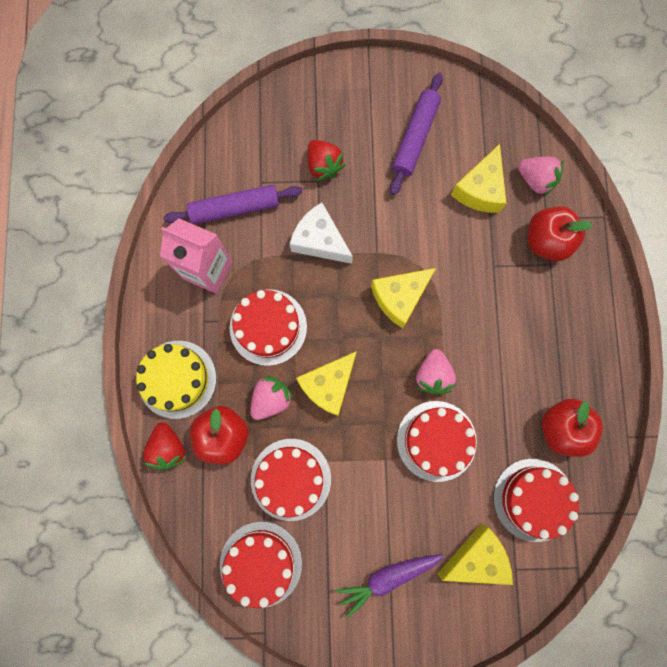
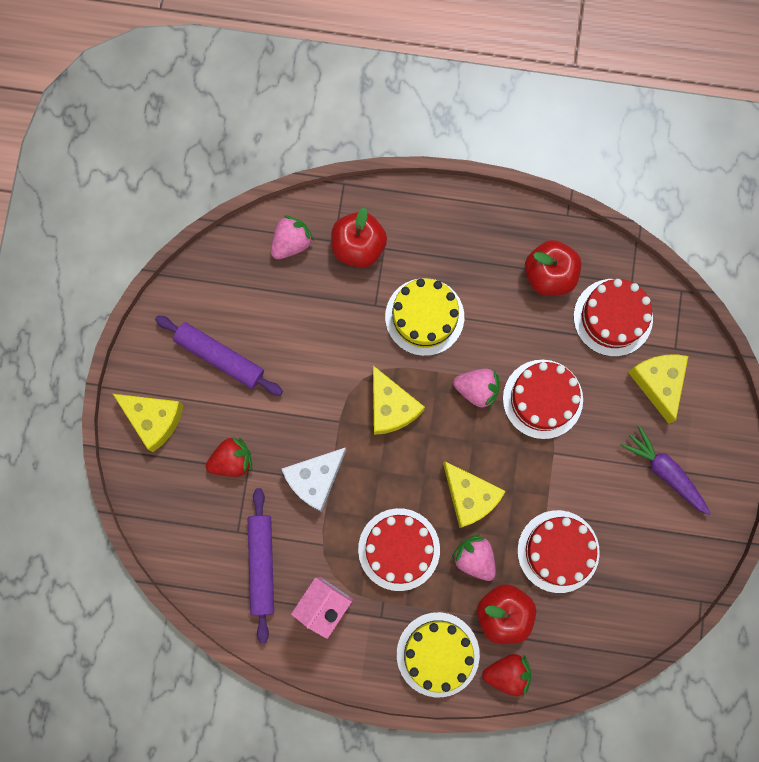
camera: 80 degrees left, 0 degrees up
(261, 563) = (635, 594): red cake -> none
(387, 577) = (665, 472): purple carrot -> purple carrot turned 150 degrees clockwise
(480, 189) = (290, 301): yellow cheese -> yellow cheese (153, 419)
(492, 313) = (424, 317): none -> yellow cake

